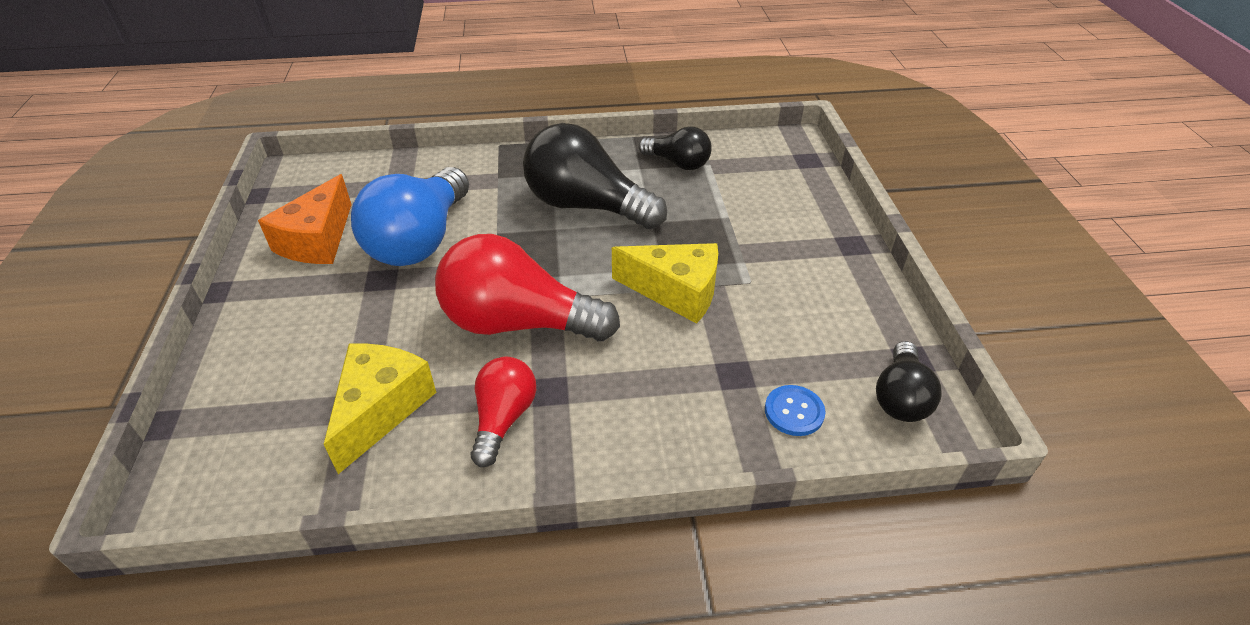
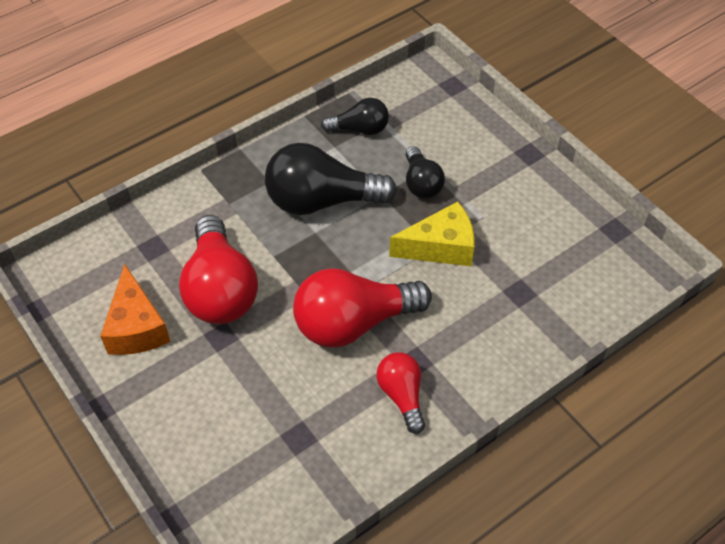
camera: 30 degrees left, 10 degrees up
(381, 409) = (316, 430): yellow cheese -> none
(420, 240) = (220, 289): blue light bulb -> red light bulb
(794, 412) = (570, 302): blue button -> none
(900, 397) = (623, 261): black light bulb -> black light bulb (421, 183)

